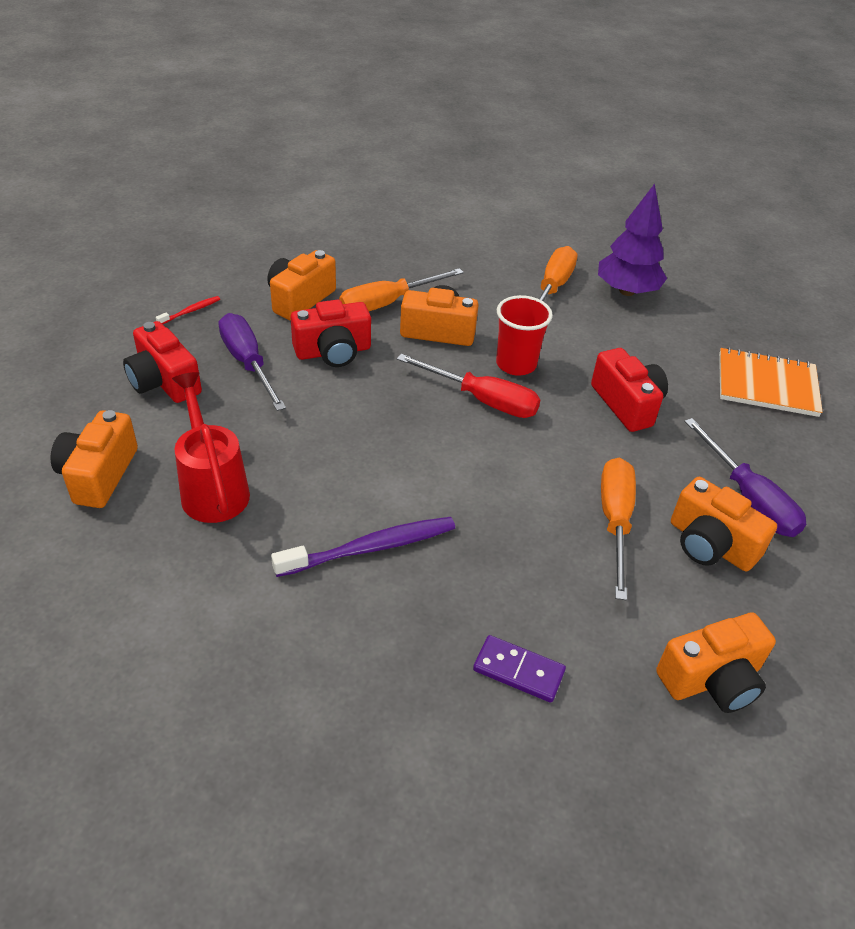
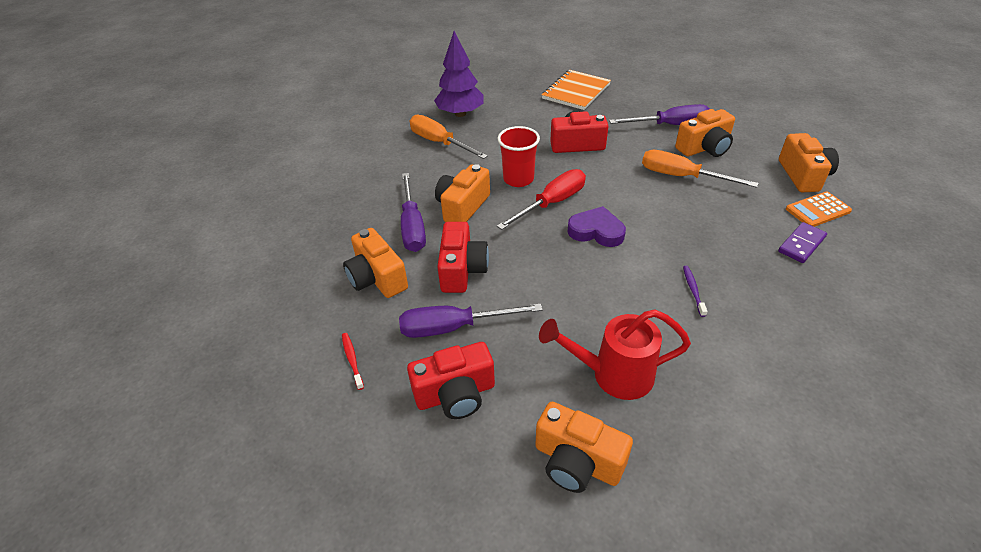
camera: 65 degrees left, 0 degrees up
(370, 548) = (693, 290): purple toothbrush -> purple toothbrush, size x0.48
(387, 303) = (412, 226): orange screwdriver -> purple screwdriver
(446, 446) = (596, 231): none -> purple heart
(620, 697) = (818, 210): none -> orange calculator

